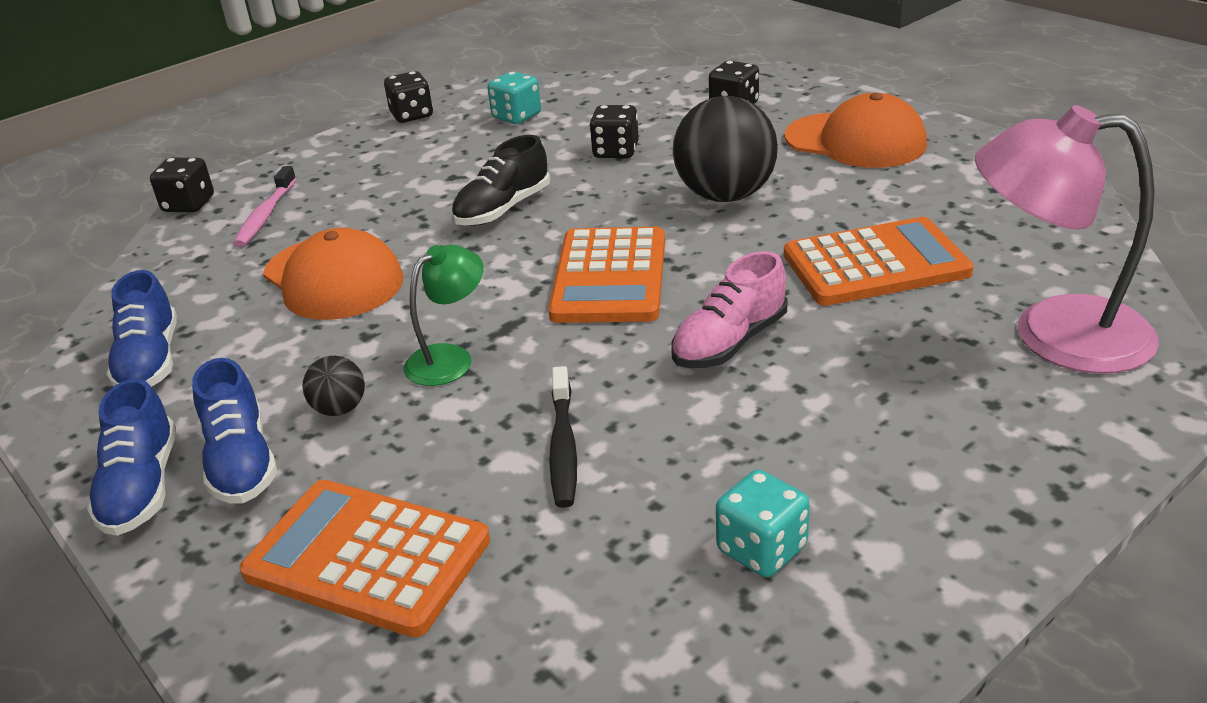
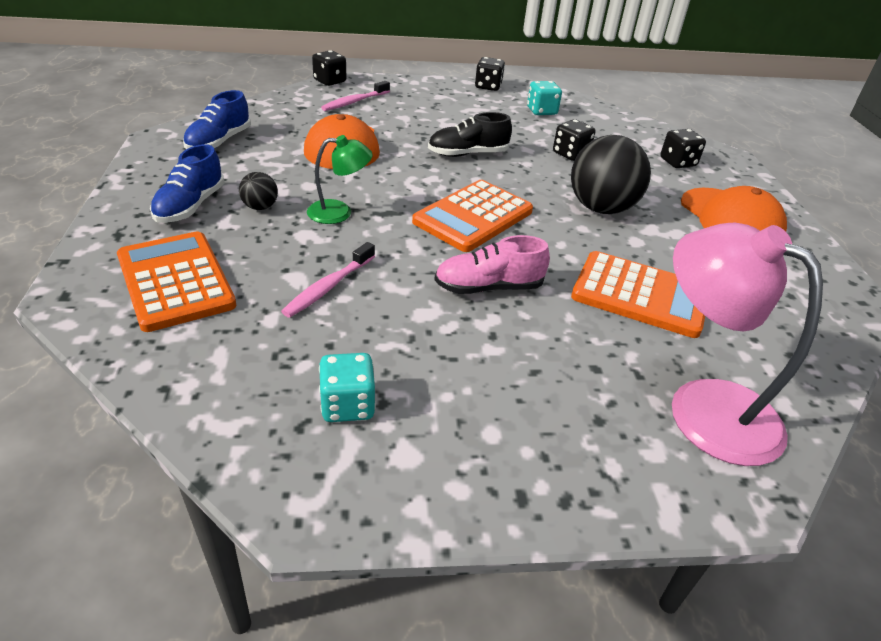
camera: 30 degrees right, 5 degrees up
(142, 487) = (141, 193): blue shoe -> none
(563, 447) = (328, 287): black toothbrush -> pink toothbrush

